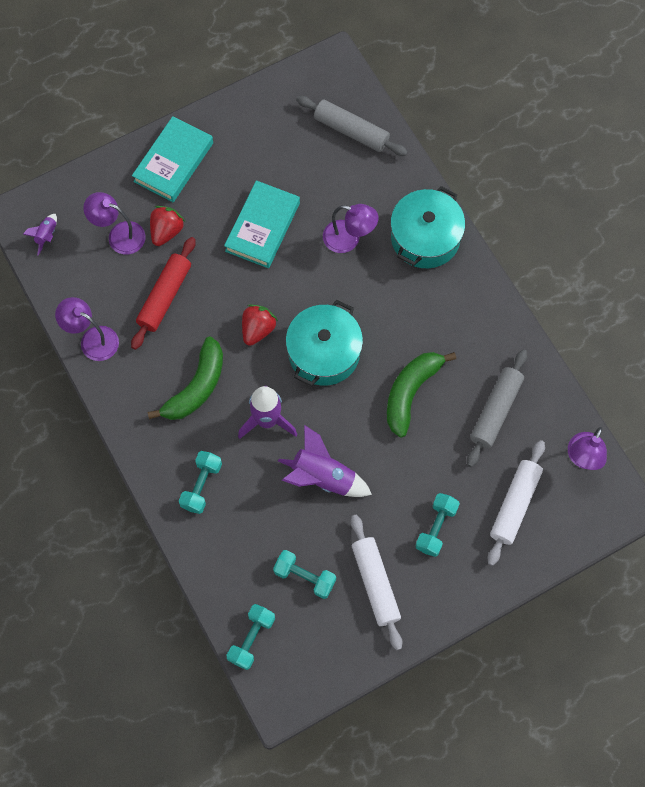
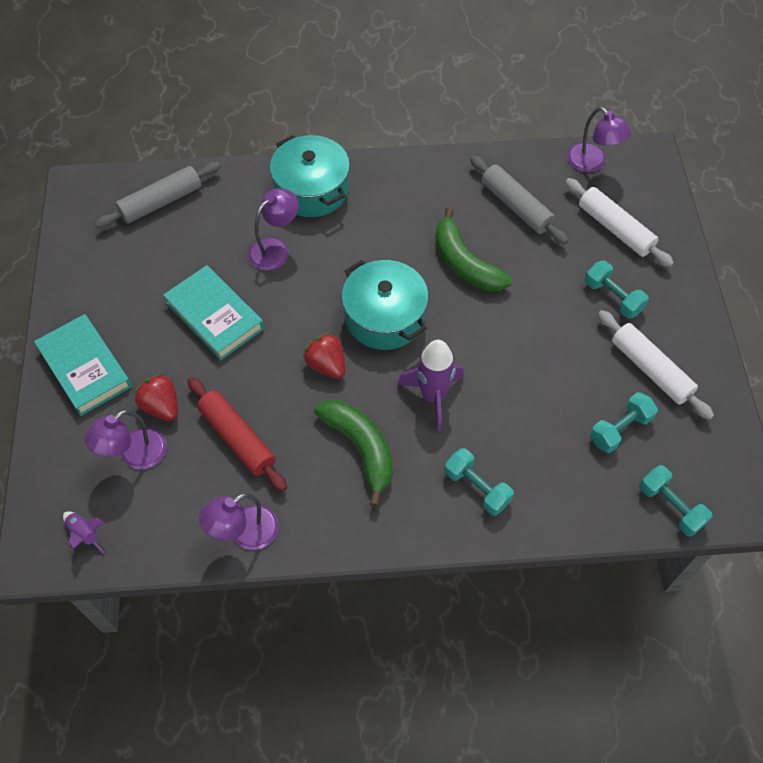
camera: 65 degrees left, 10 degrees down
(322, 477) = (518, 371): purple rocket -> none
(375, 583) = (650, 369): white rolling pin -> white rolling pin turned 45 degrees clockwise

